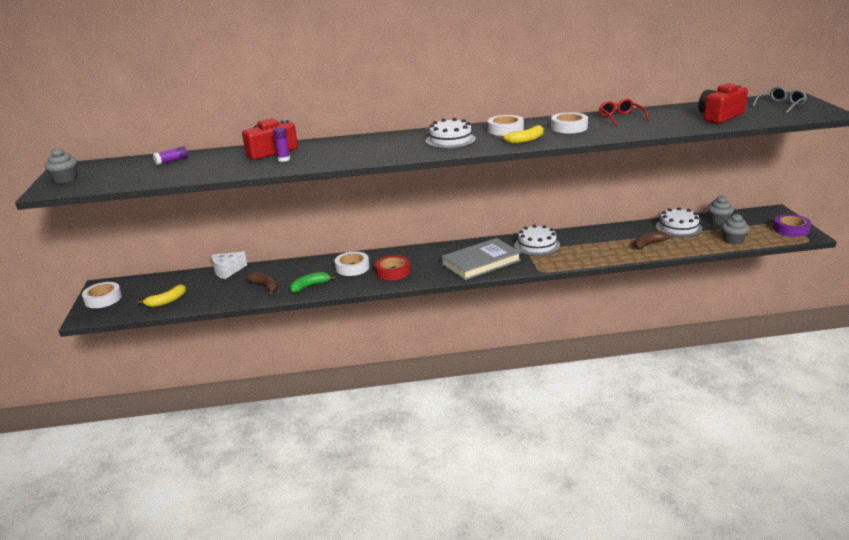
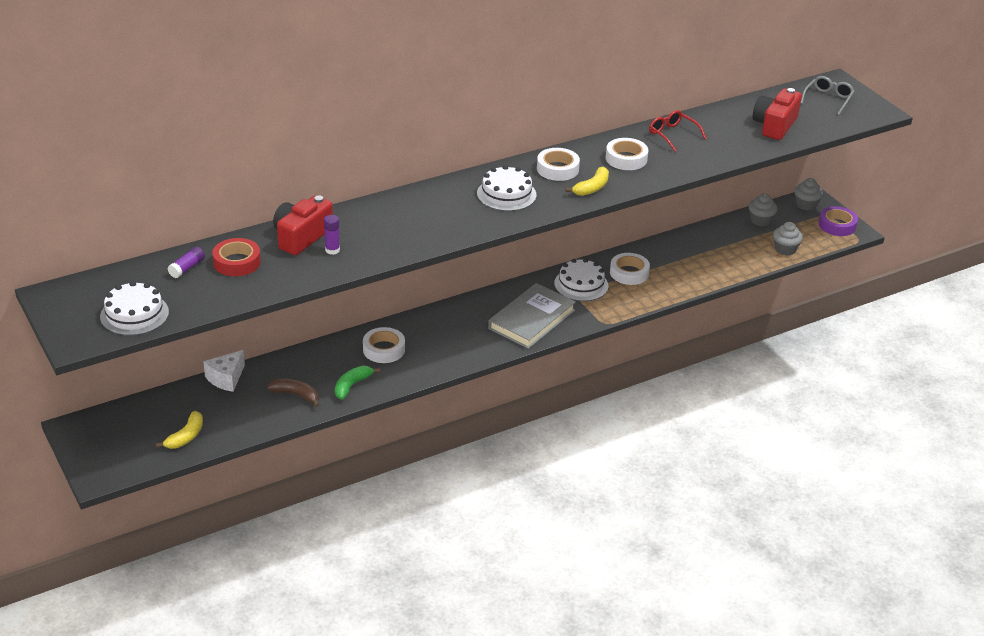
camera: 25 degrees left, 10 degrees up
(65, 179) = (76, 318): grey cupcake -> grey cupcake (806, 205)
(103, 299) = (95, 447): white tape -> white tape (629, 273)
(393, 272) = (437, 349): red tape -> red tape (237, 262)
(649, 244) = (702, 267): brown banana -> none
(678, 227) = (723, 236): white cake -> white cake (134, 314)

